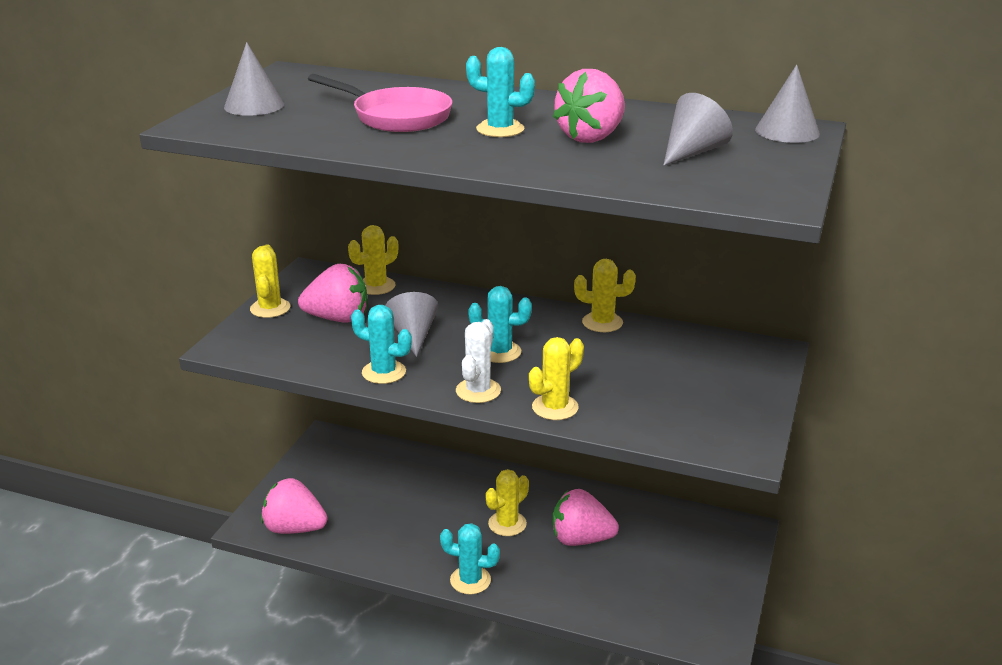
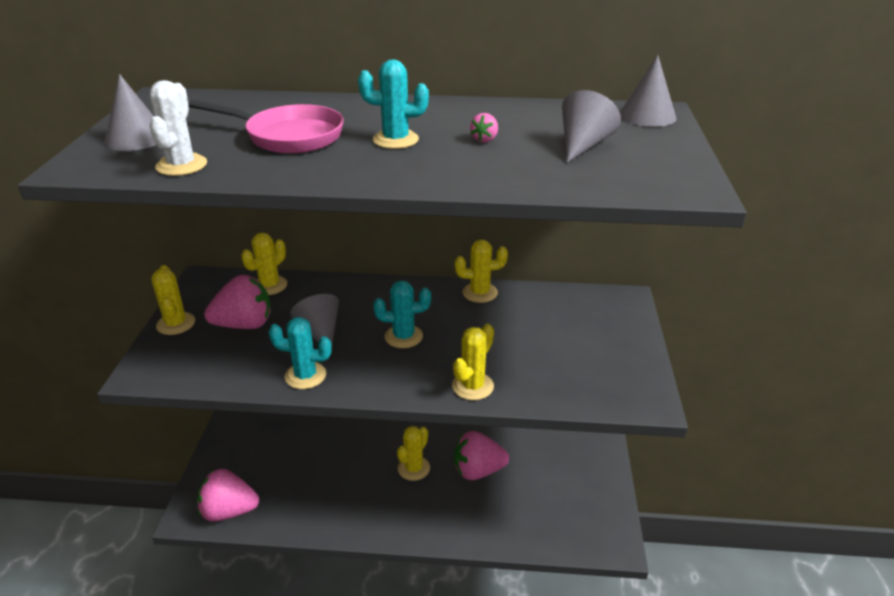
camera: 15 degrees left, 5 degrees up
(470, 580) = (399, 530): turquoise cactus -> none
(478, 391) = (398, 380): white cactus -> white cactus (181, 165)
(591, 137) = (484, 139): pink strawberry -> pink strawberry, size x0.42

